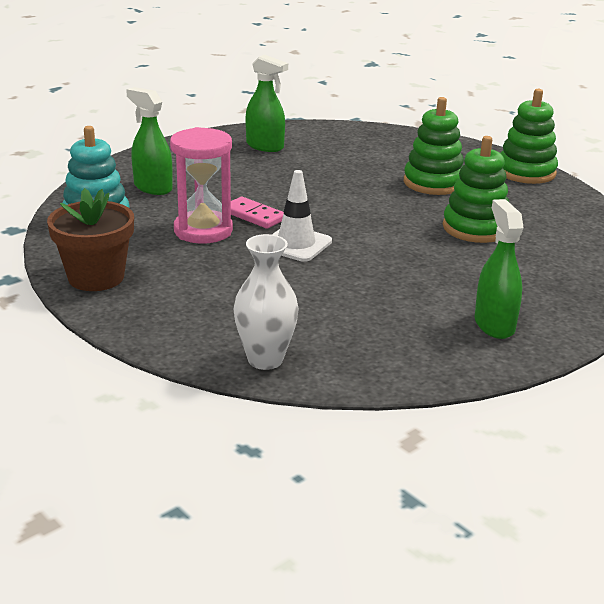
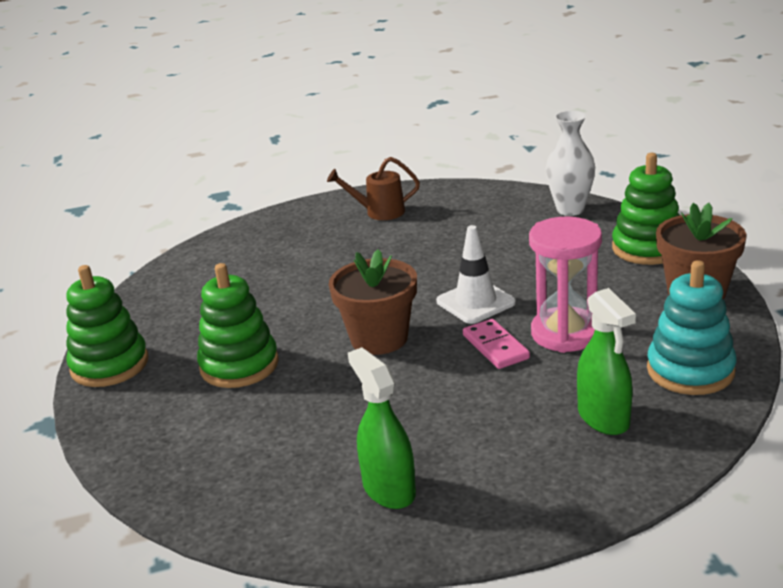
camera: 150 degrees left, 0 degrees up
(350, 210) = (379, 338): none -> brown flower pot
(475, 228) = (278, 295): green stacking toy -> green stacking toy (647, 248)
(494, 324) = (379, 212): green spray bottle -> brown watering can

